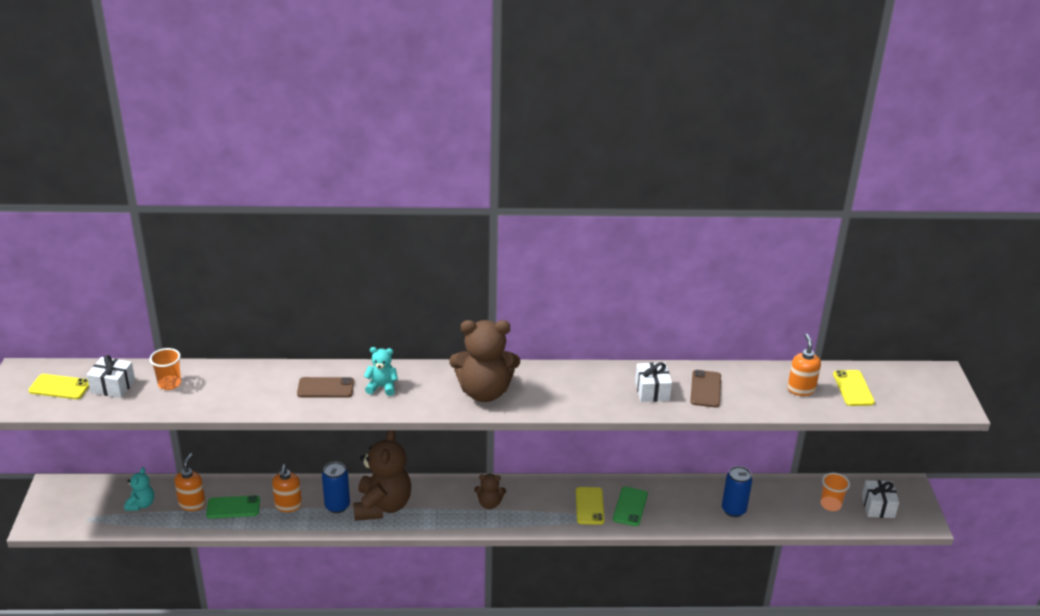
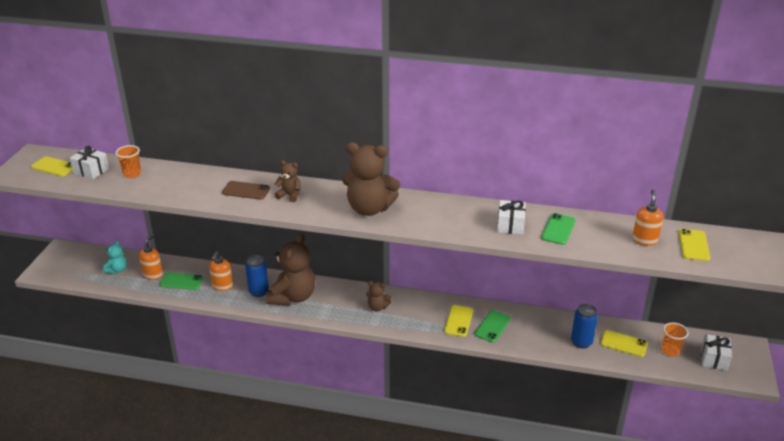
camera: 15 degrees right, 0 degrees up
(382, 387) = (289, 195): turquoise teddy bear -> brown teddy bear
(705, 389) = (558, 229): brown phone -> green phone
(779, 504) = (623, 344): none -> yellow phone

